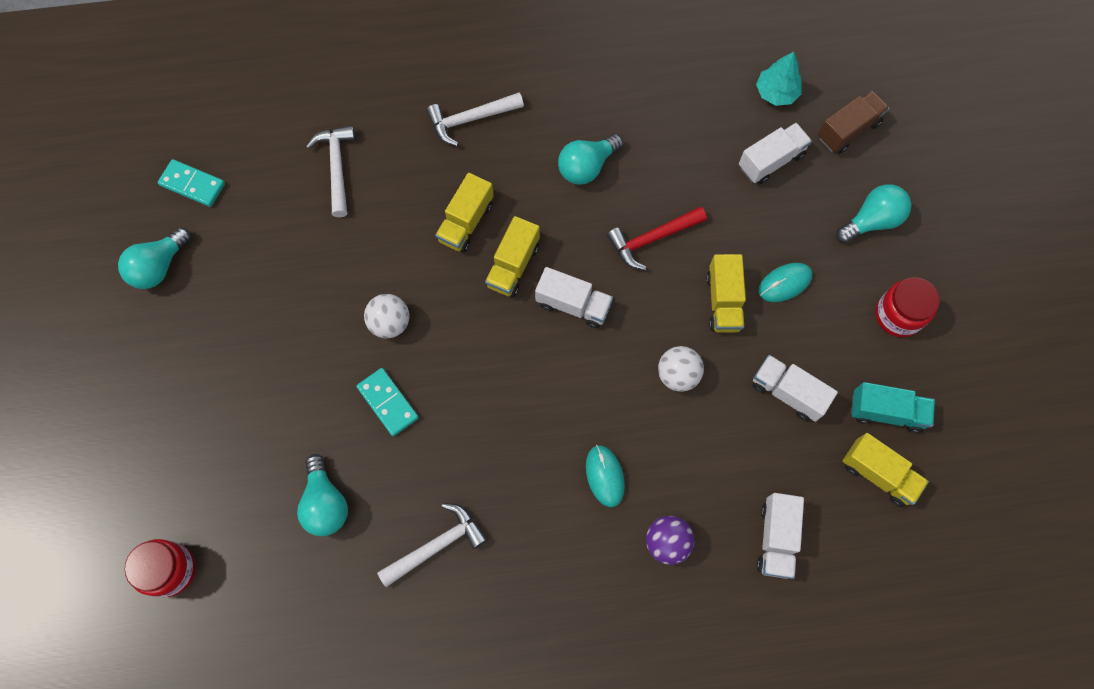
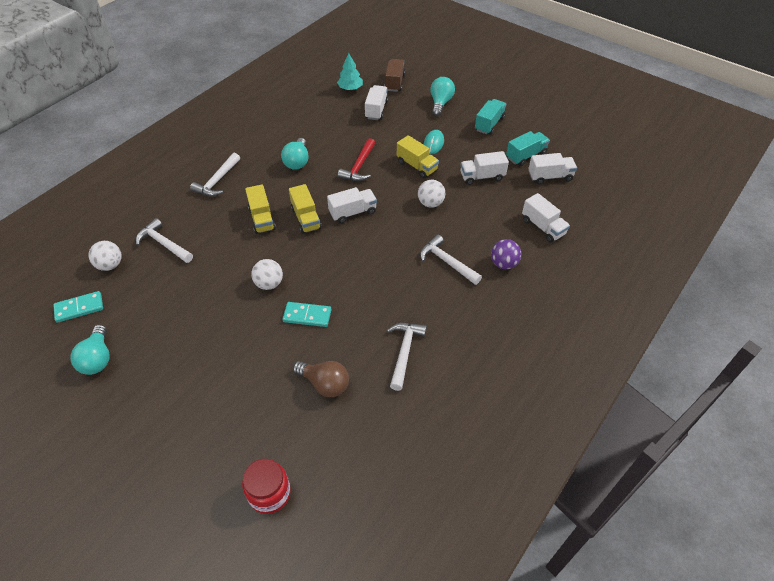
camera: 45 degrees left, 20 degrees down
(263, 151) = (110, 265): none -> white ball
(325, 503) = (325, 384): turquoise light bulb -> brown light bulb
(605, 476) = (447, 262): turquoise mouse -> white hammer
(878, 474) = (550, 176): yellow truck -> white truck
(898, 315) = (489, 124): red jar -> turquoise truck

